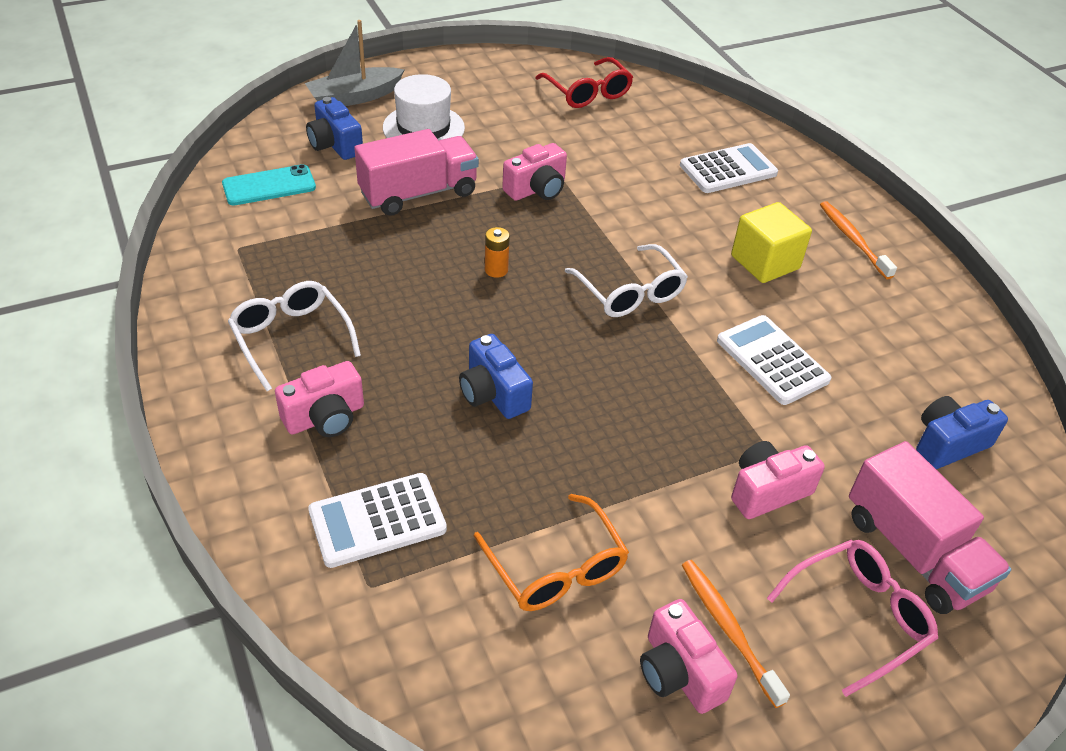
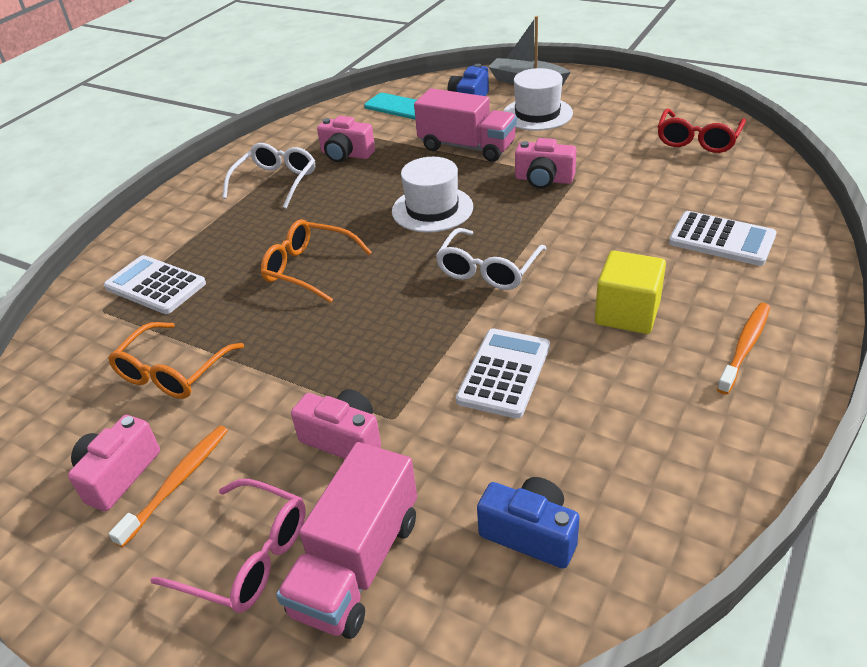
camera: 60 degrees right, 5 degrees down
(325, 417) = (222, 226): pink camera -> pink camera (346, 154)
(493, 393) = (309, 269): blue camera -> orange glasses
(496, 270) = (432, 209): orange battery -> white hat

